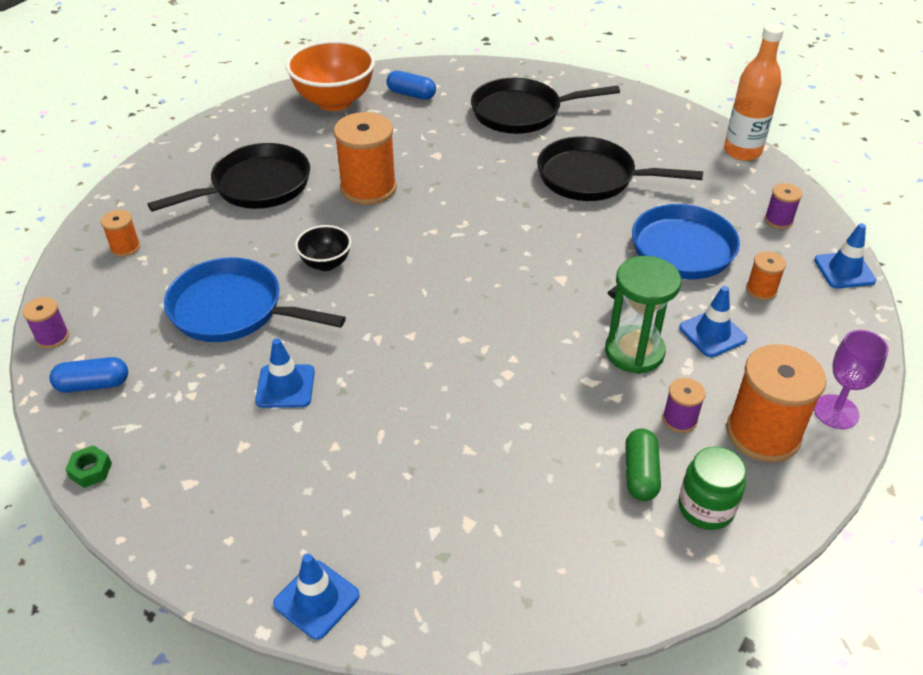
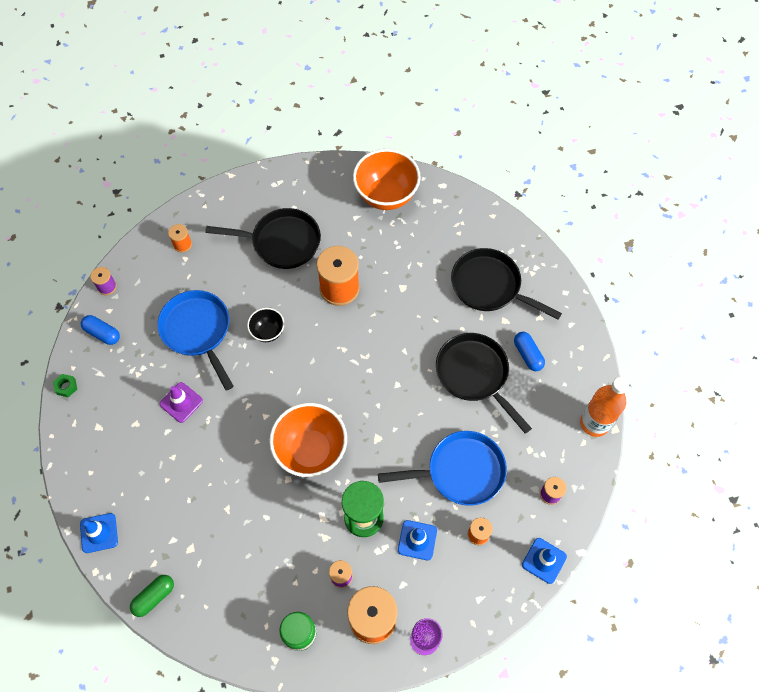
camera: 40 degrees right, 20 degrees up
(285, 386) = (181, 402): blue traffic cone -> purple traffic cone
(411, 94) = (438, 220): blue capsule -> blue capsule (528, 355)
(502, 332) = (311, 451): none -> orange bowl
(640, 474) = (290, 589): green capsule -> green capsule (154, 597)

